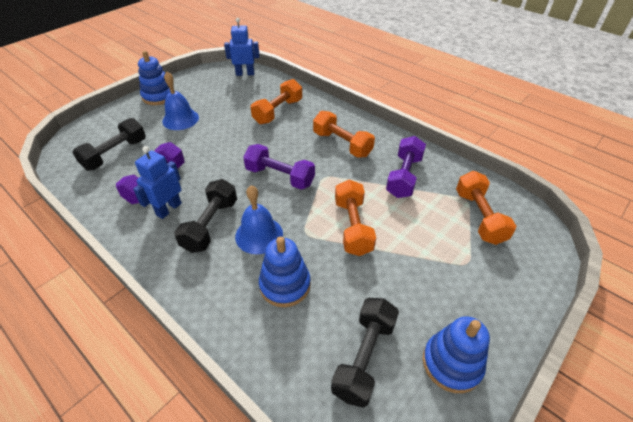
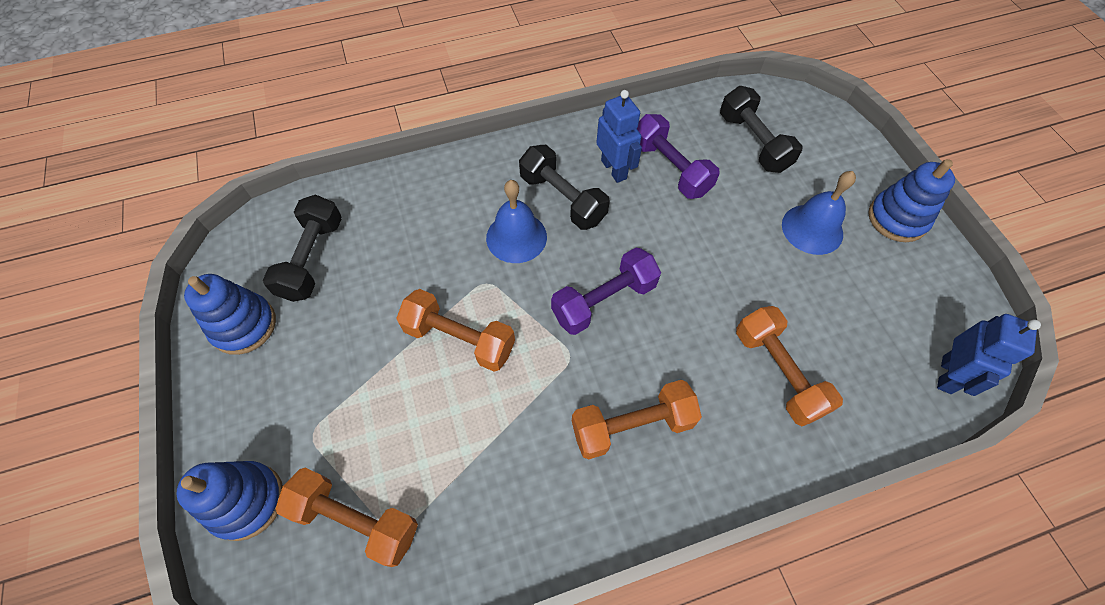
camera: 120 degrees right, 15 degrees up
(285, 285) = (434, 233): blue stacking toy -> blue stacking toy (247, 501)
(364, 357) = (312, 259): black dumbbell -> black dumbbell turned 45 degrees clockwise
(404, 176) = (501, 471): purple dumbbell -> none

